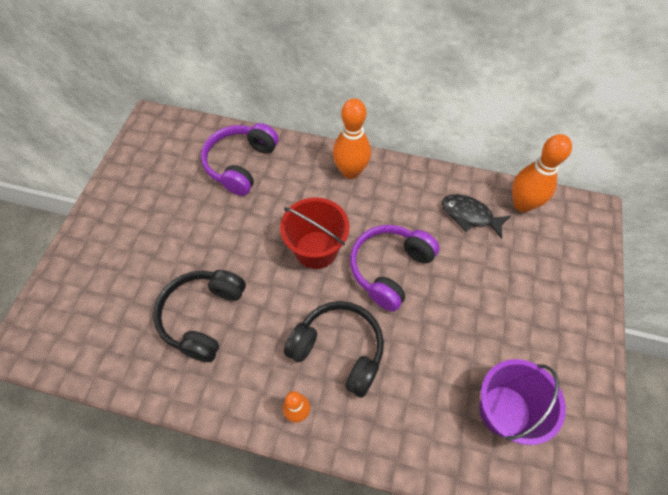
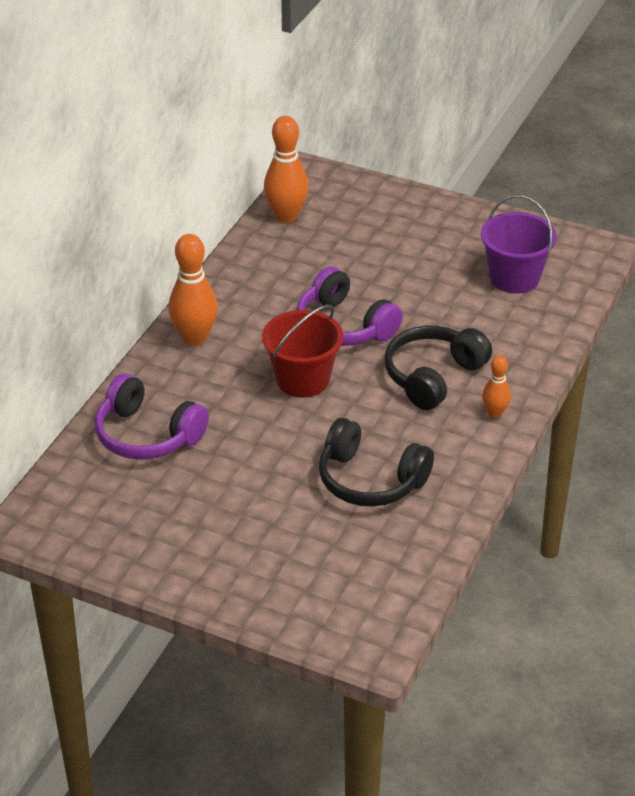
camera: 80 degrees left, 20 degrees down
(469, 215) = (290, 256): black fish -> none

